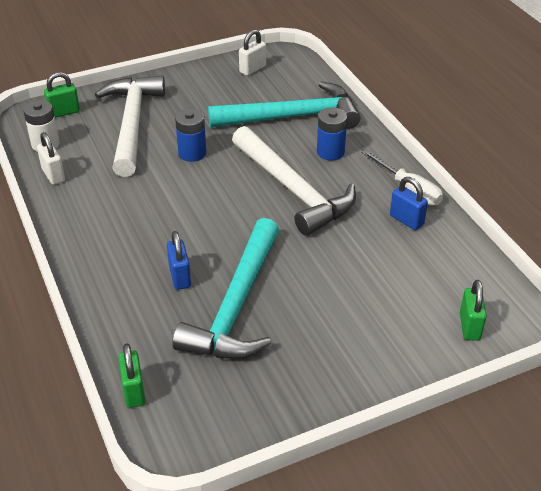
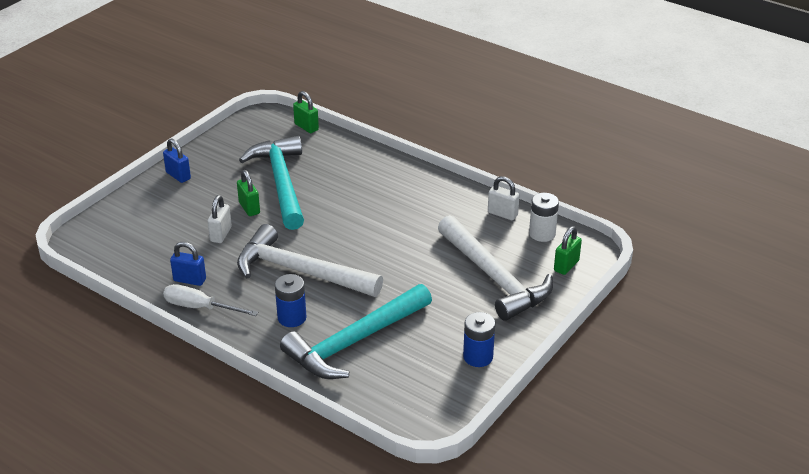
camera: 150 degrees right, 5 degrees down
(180, 277) = (334, 185): blue padlock -> blue padlock (178, 176)
(192, 153) = (413, 271): blue battery -> blue battery (478, 357)
(252, 69) = (444, 386): white padlock -> white padlock (221, 234)
(469, 326) = (112, 223): green padlock -> green padlock (249, 208)

